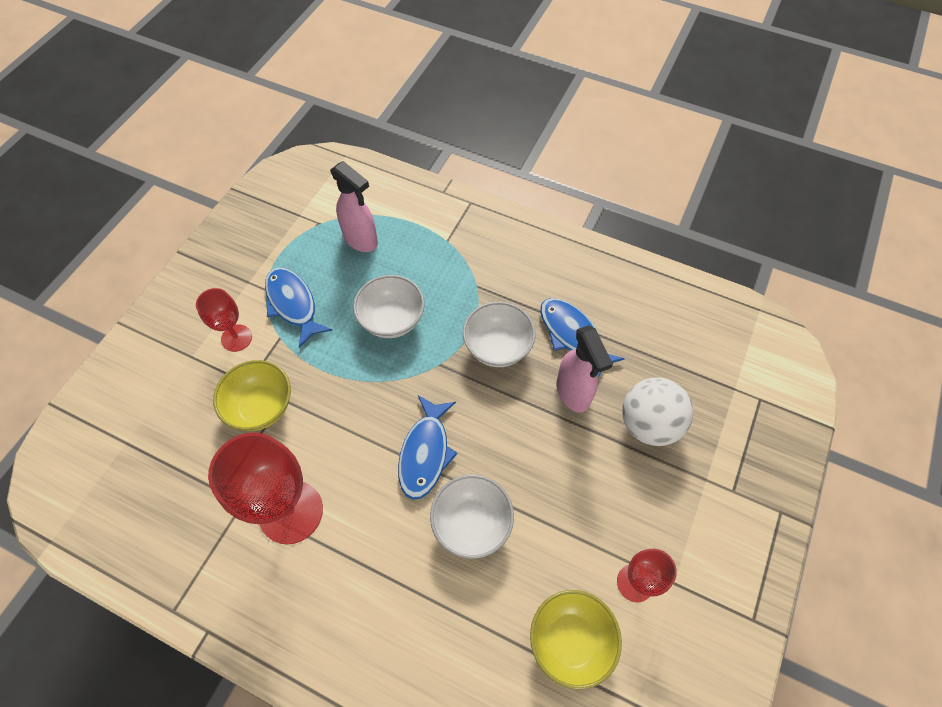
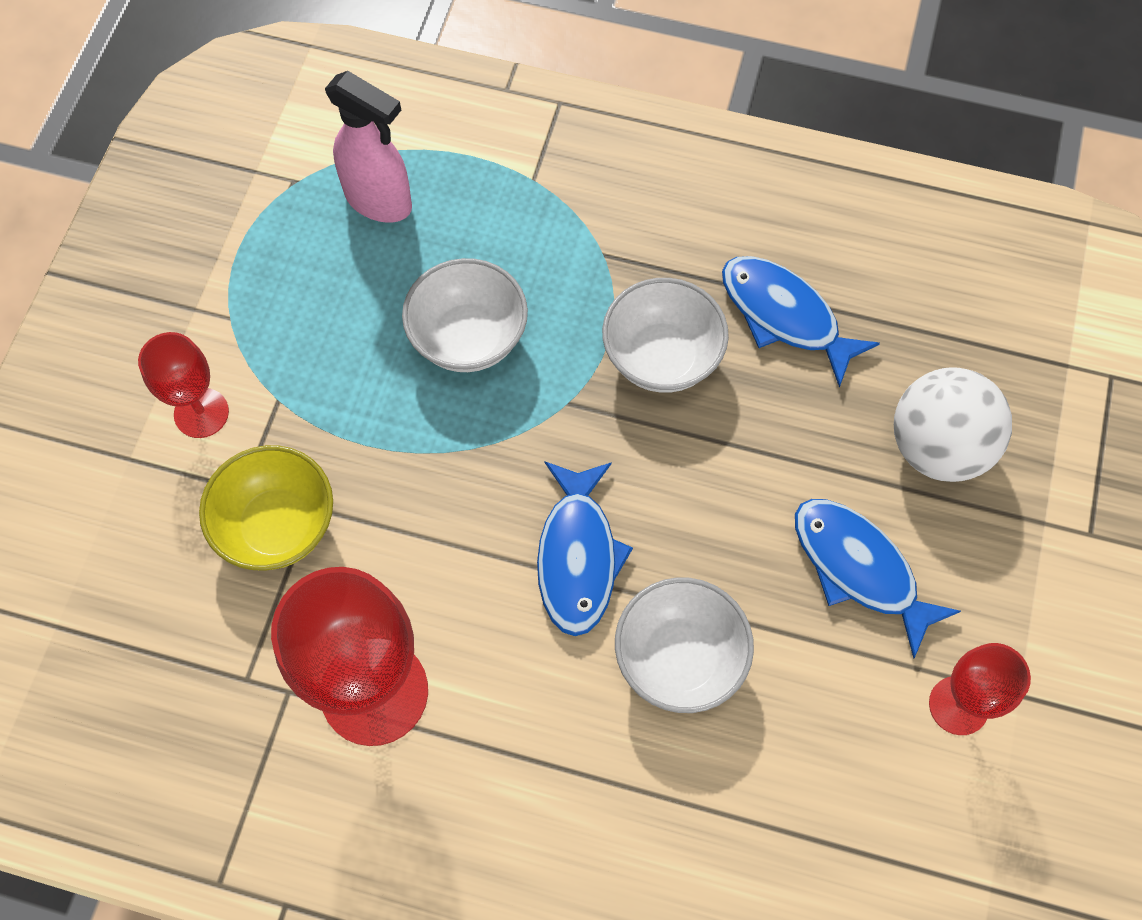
camera: 10 degrees left, 5 degrees up
(293, 304) = (287, 337): blue fish -> blue fish (859, 568)
(570, 640) = (873, 812): yellow bowl -> none
(573, 393) = (804, 415): pink spray bottle -> none

